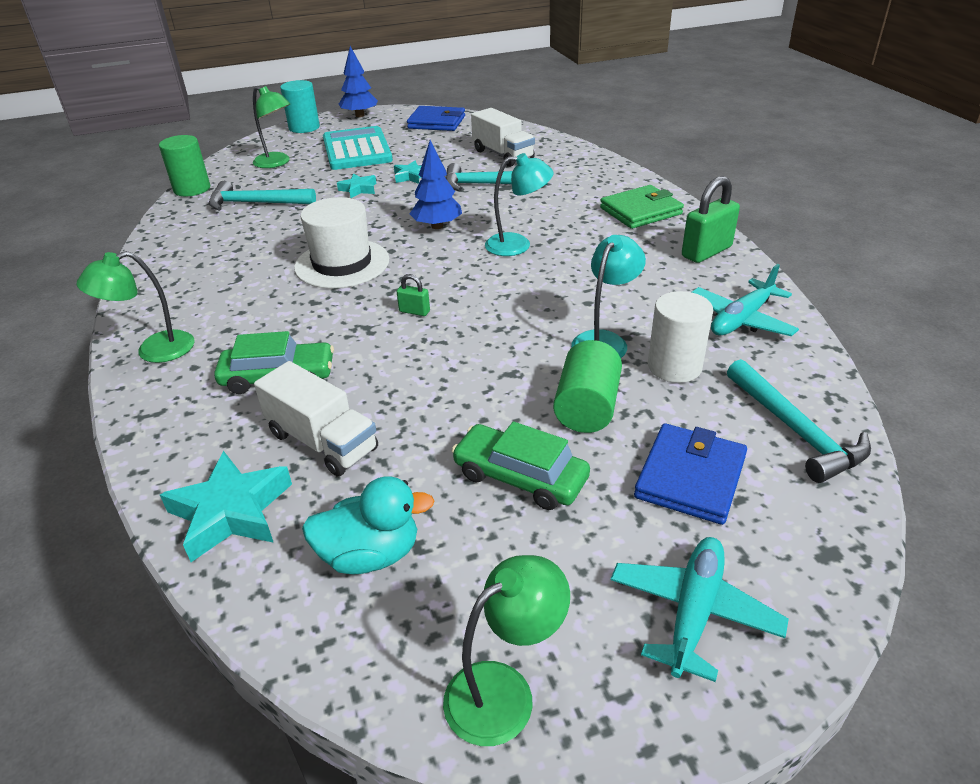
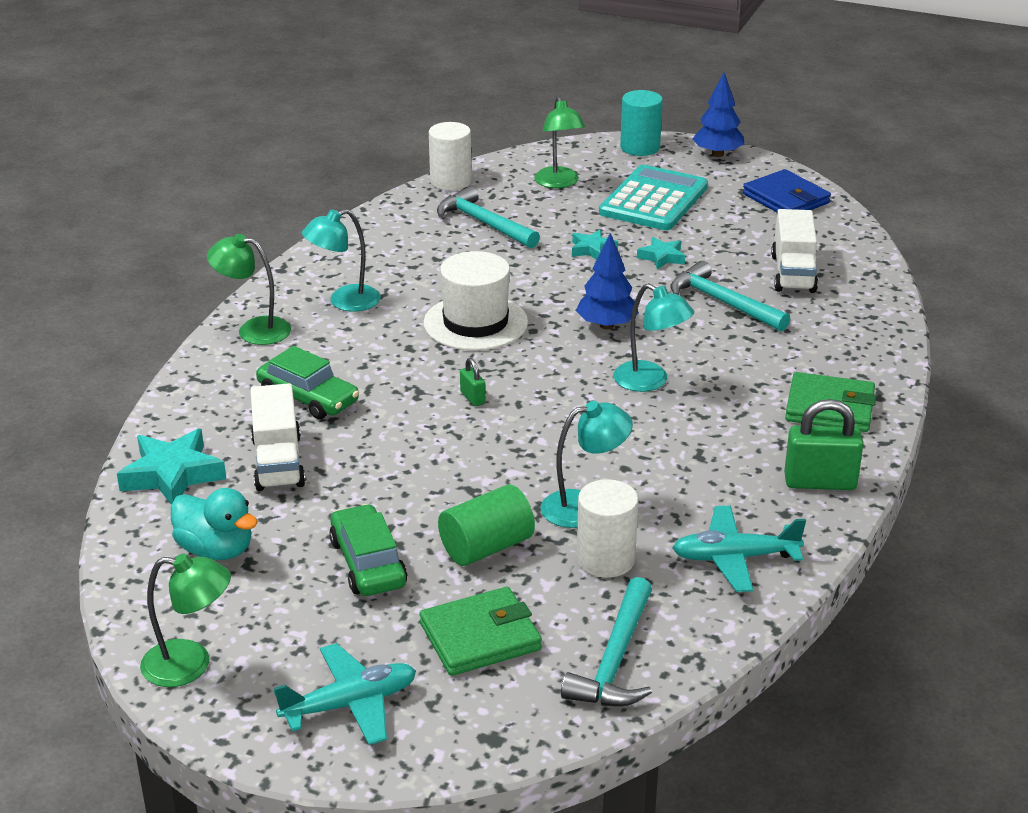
camera: 40 degrees right, 5 degrees down
(192, 189) = (450, 181): green cylinder -> white cylinder
(212, 295) = (344, 301): none -> turquoise lamp
(690, 477) = (480, 636): blue wallet -> green wallet

